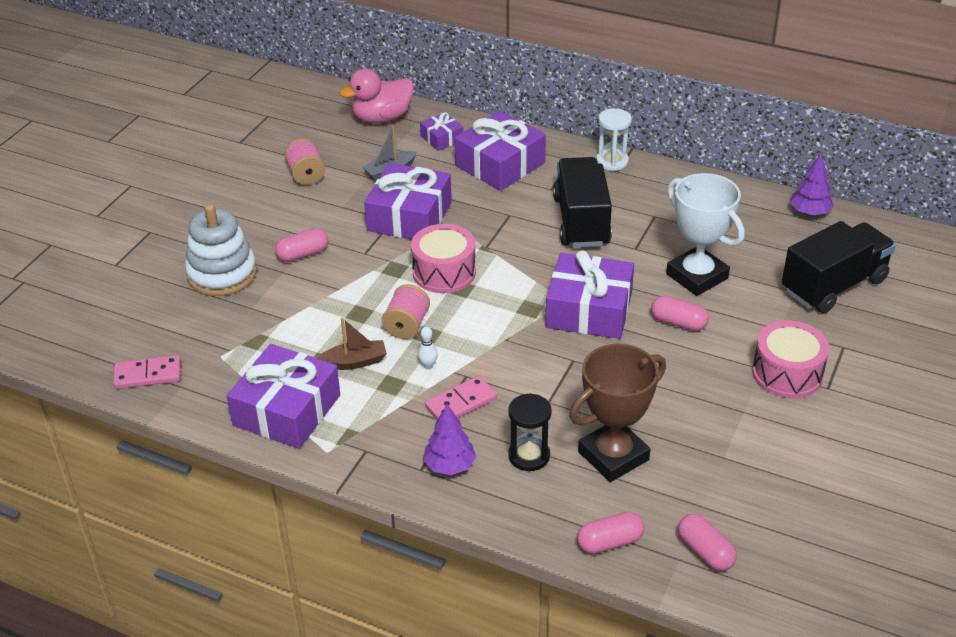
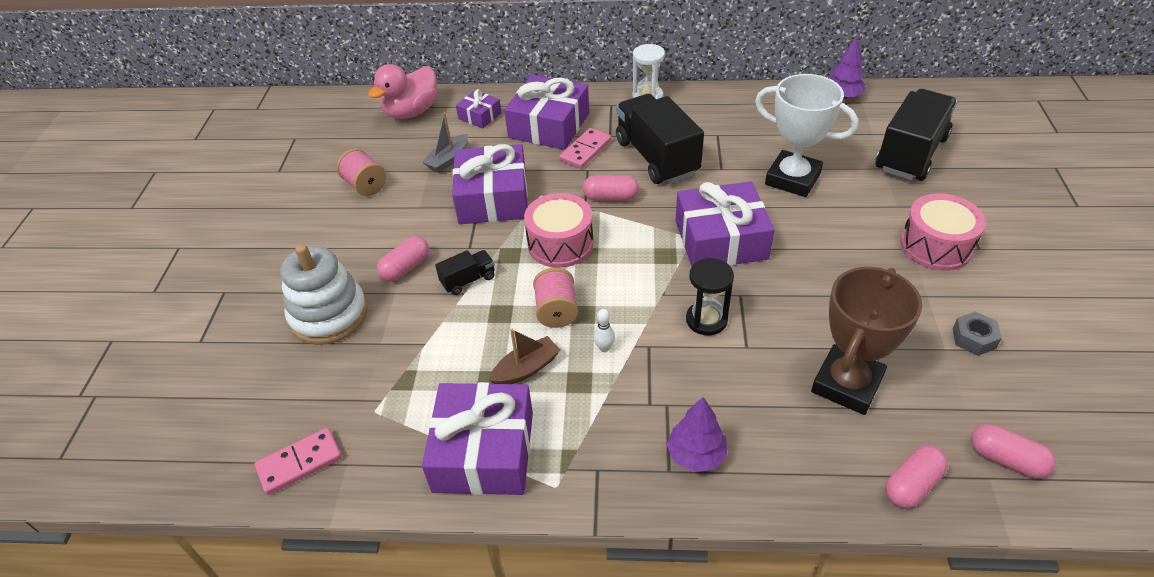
camera: 20 degrees left, 5 degrees up
(348, 279) = (468, 280): none -> black truck
(461, 403) = (662, 378): pink domino -> pink domino (585, 150)
(529, 456) = (767, 414): black hourglass -> black hourglass (706, 320)
(678, 323) = (808, 227): pink capsule -> pink capsule (610, 197)
(756, 457) = (973, 338): none -> grey nut

